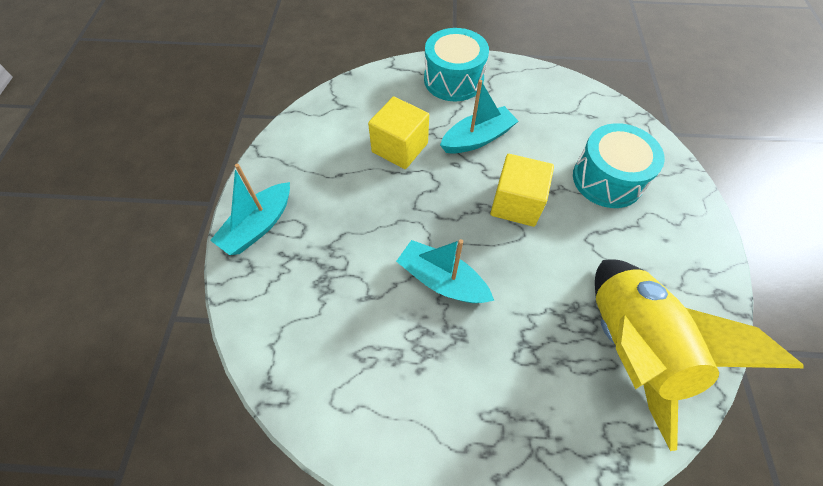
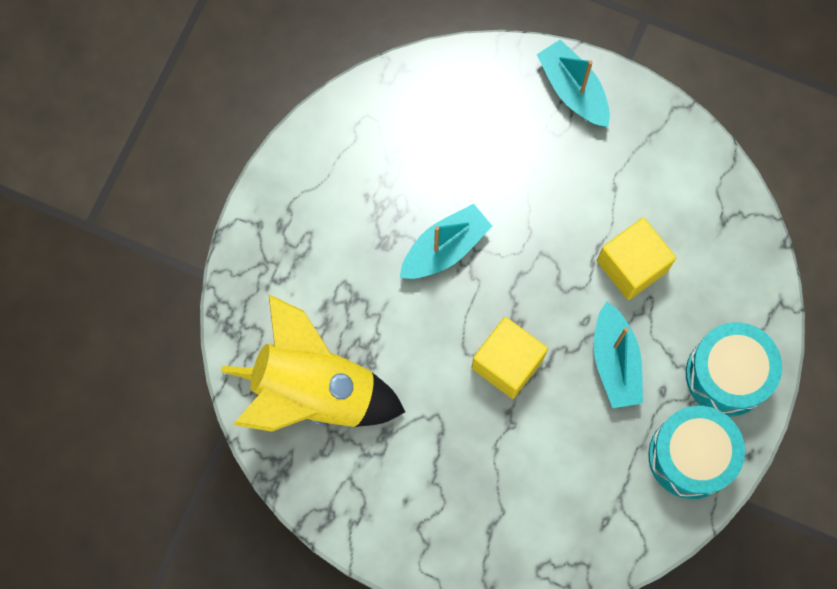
camera: 110 degrees right, 15 degrees up
(607, 179) = (503, 484): turquoise drum -> turquoise drum (691, 456)

